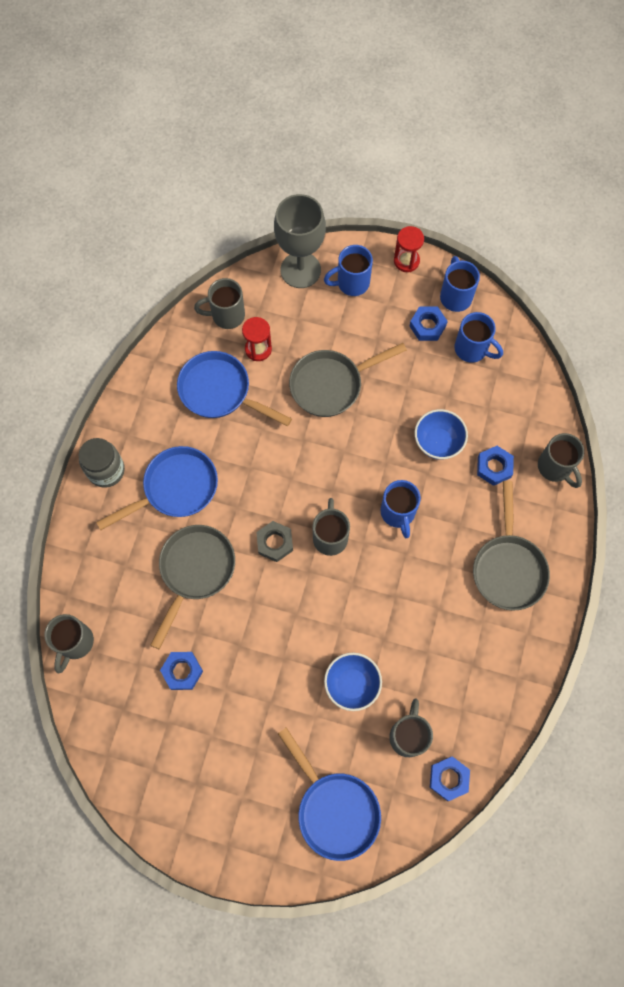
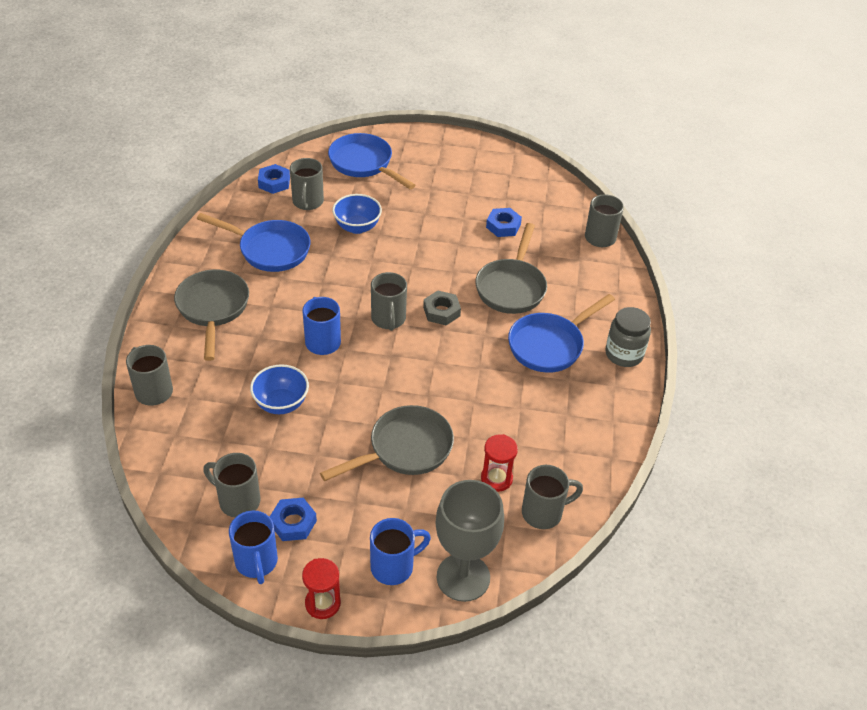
camera: 170 degrees right, 25 degrees down
(220, 392) = (529, 432): blue pan -> blue pan (270, 249)
(472, 349) = (238, 501): blue mug -> grey mug
(494, 467) = (220, 386): blue nut -> none

